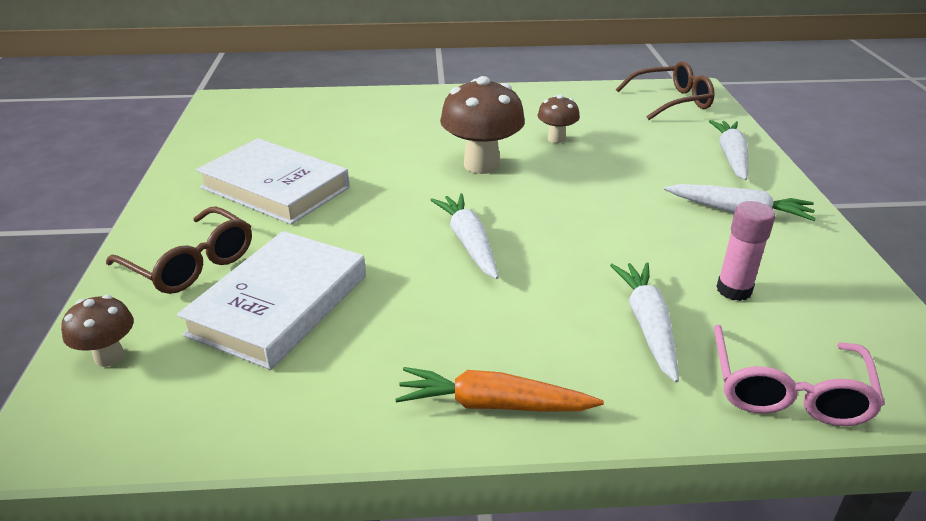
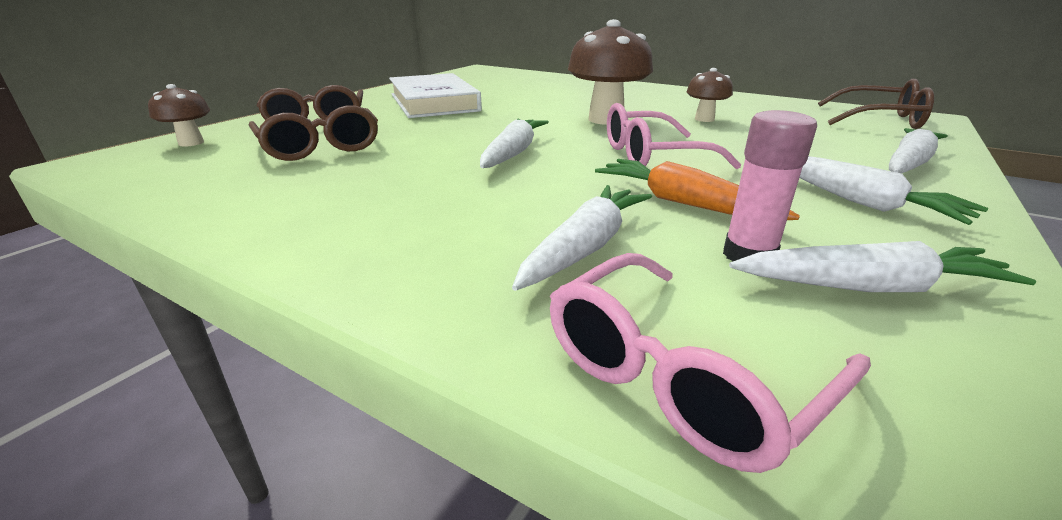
camera: 35 degrees right, 5 degrees down
(279, 304) = (320, 147): white book -> brown glasses
(493, 404) = (333, 245): orange carrot -> orange carrot (683, 203)
(575, 206) = (652, 155): none -> pink glasses
(804, 289) = (869, 287): none -> white carrot

